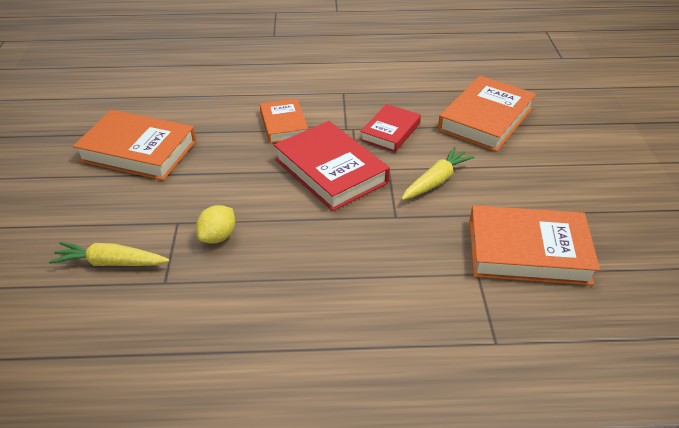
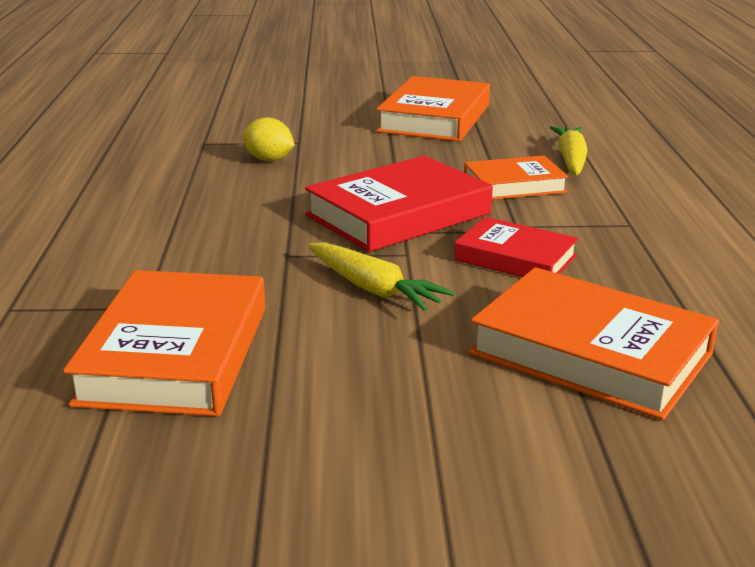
camera: 90 degrees right, 15 degrees down
(111, 263) = (240, 122): yellow carrot -> yellow carrot (571, 160)

